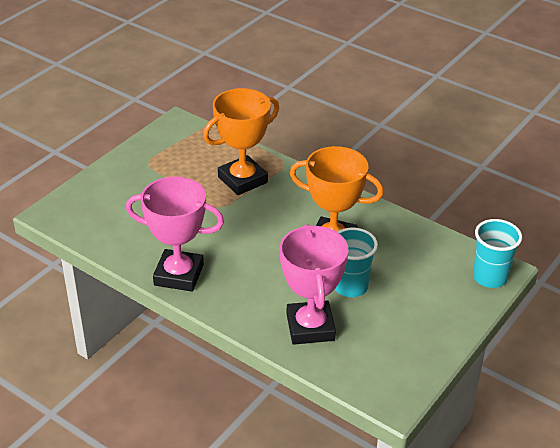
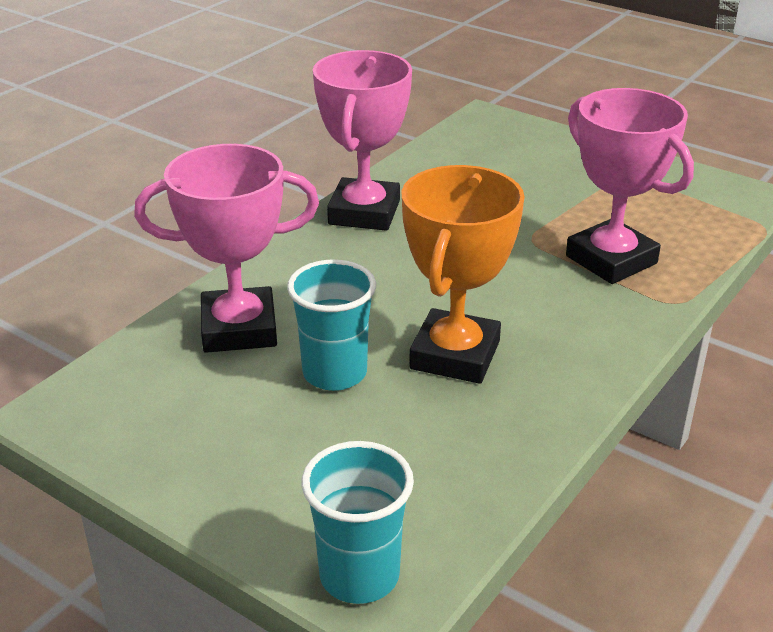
camera: 90 degrees right, 5 degrees down
(242, 180) = (611, 260): orange trophy -> pink trophy

